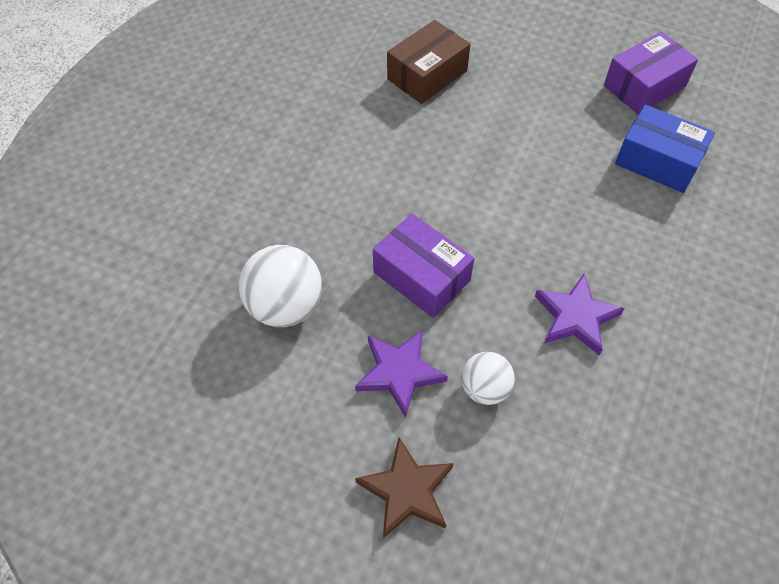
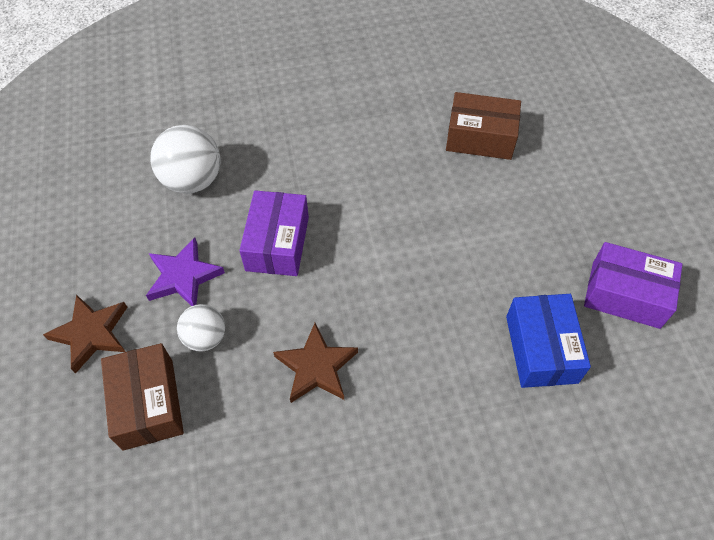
camera: 55 degrees right, 0 degrees up
(525, 474) = (148, 404): none -> brown box
(576, 317) = (316, 367): purple star -> brown star

